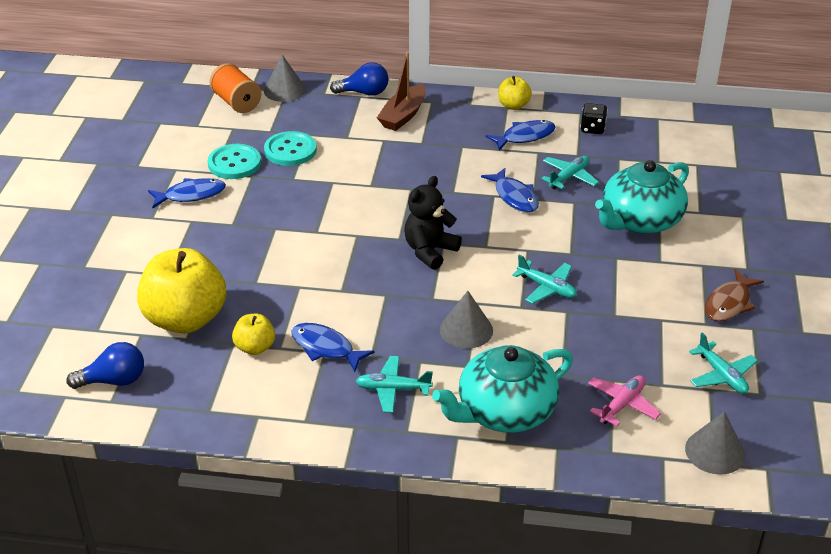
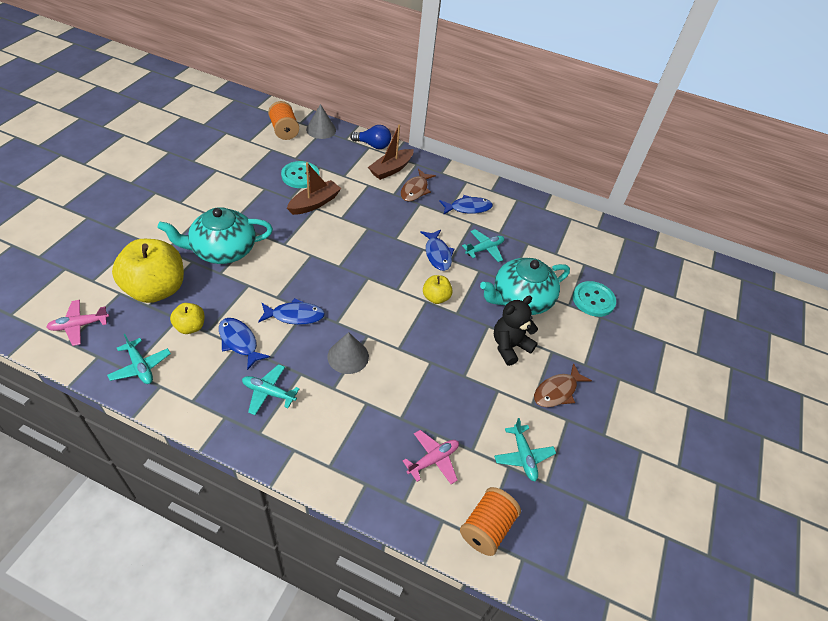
camera: 10 degrees right, 10 degrees up
(114, 380) = (79, 325): blue light bulb -> pink plane
(191, 195) = (215, 192): blue fish -> blue fish (295, 316)
(234, 163) = (257, 176): turquoise button -> turquoise button (593, 300)
(328, 177) = (314, 203): none -> brown boat
(430, 251) = (355, 282): black teddy bear -> black teddy bear (509, 346)
(447, 132) = (415, 190): none -> brown fish
(504, 411) = (341, 438): turquoise teapot -> turquoise teapot (223, 250)
(513, 105) = (471, 181): yellow apple -> yellow apple (436, 298)
(547, 288) = (425, 337): turquoise plane -> turquoise plane (140, 367)
(592, 129) = (519, 214): black dice -> none
(715, 451) = (486, 528): grey cone -> orange spool

